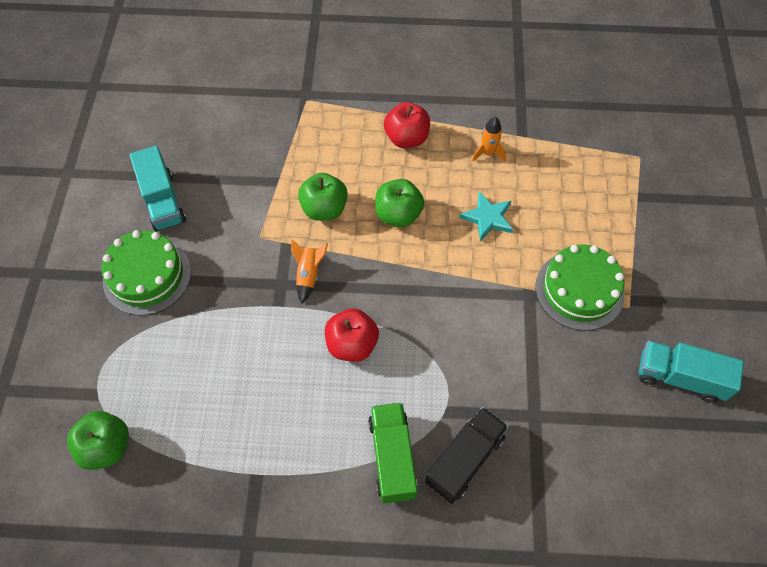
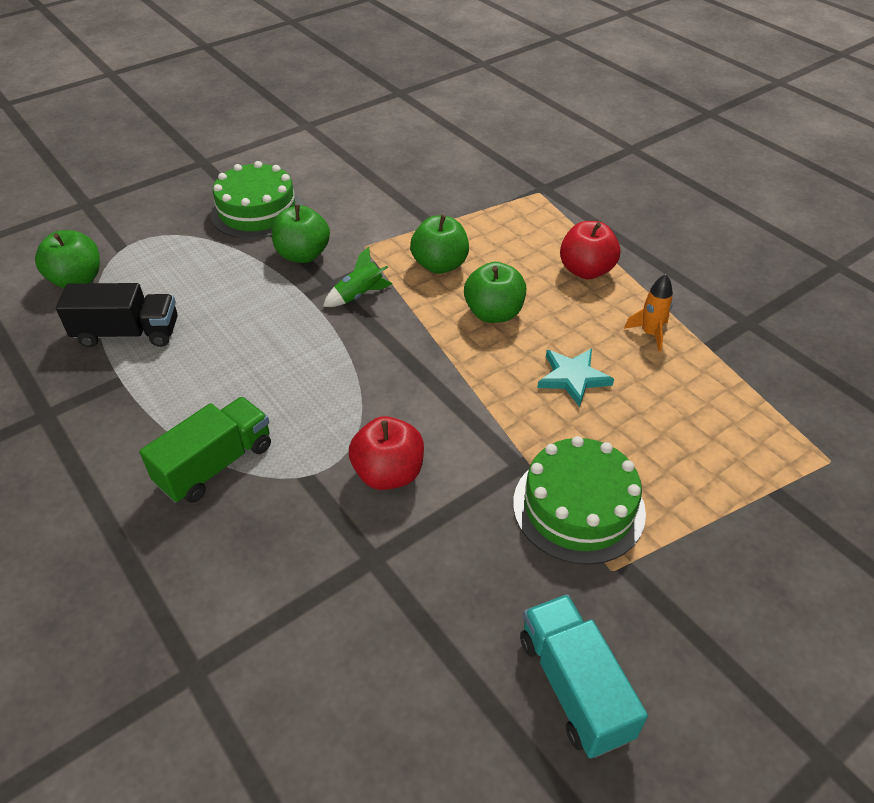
camera: 50 degrees right, 15 degrees down
(162, 201) = (336, 179): turquoise truck -> none
(231, 280) = (303, 255): none -> green apple
(309, 275) = (359, 295): orange rocket -> green rocket
(352, 344) = (315, 364): red apple -> red apple (388, 473)
(464, 460) = (262, 526): black truck -> black truck (128, 333)

